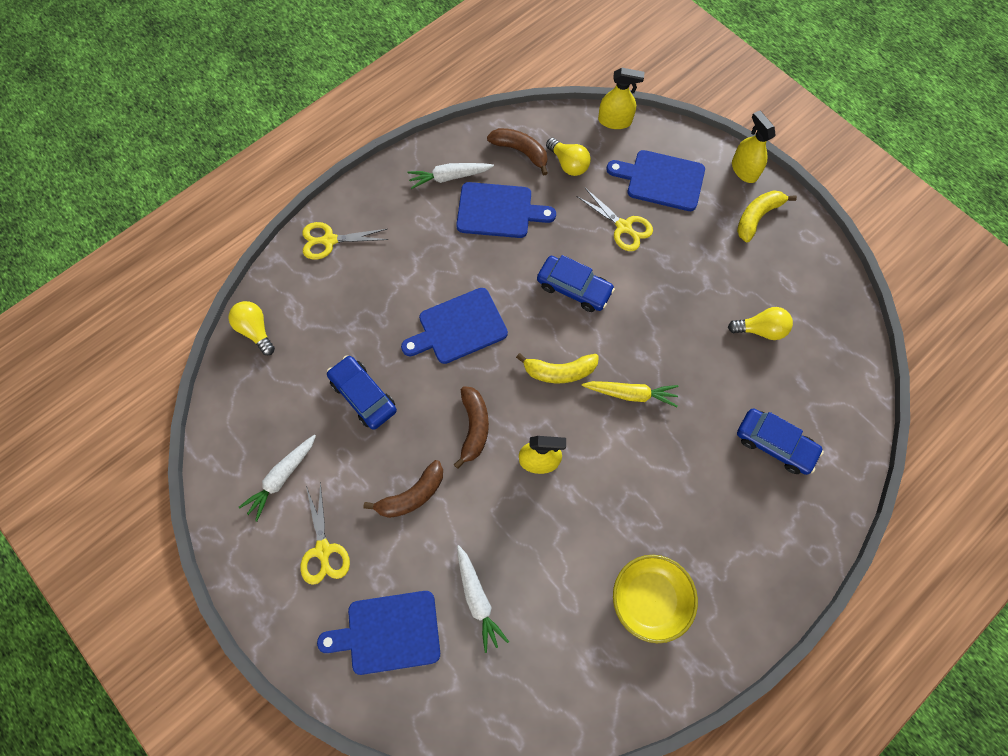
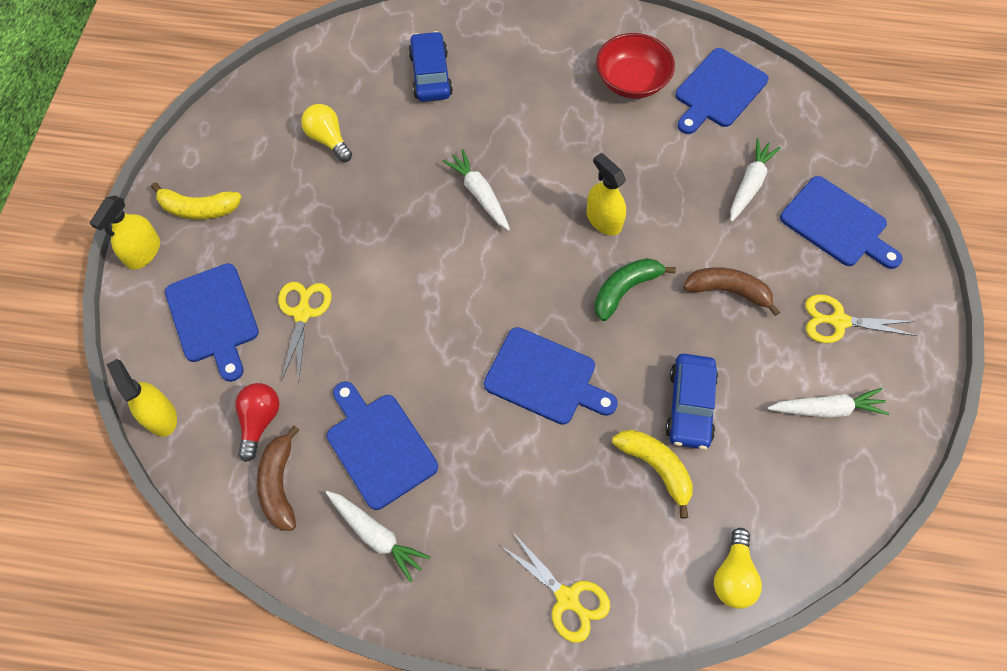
camera: 130 degrees left, 5 degrees down
(323, 550) = (839, 321): yellow scissors -> yellow scissors turned 120 degrees counterclockwise
(474, 427) = (625, 289): brown banana -> green banana
(559, 371) = (509, 261): yellow banana -> yellow banana (656, 467)
(568, 164) = (259, 421): yellow light bulb -> red light bulb
(574, 288) = (412, 309): blue car -> none
(583, 665) = (718, 91): none -> blue cutting board
(630, 394) = (479, 194): yellow carrot -> white carrot
(649, 599) = (631, 81): yellow bowl -> red bowl

